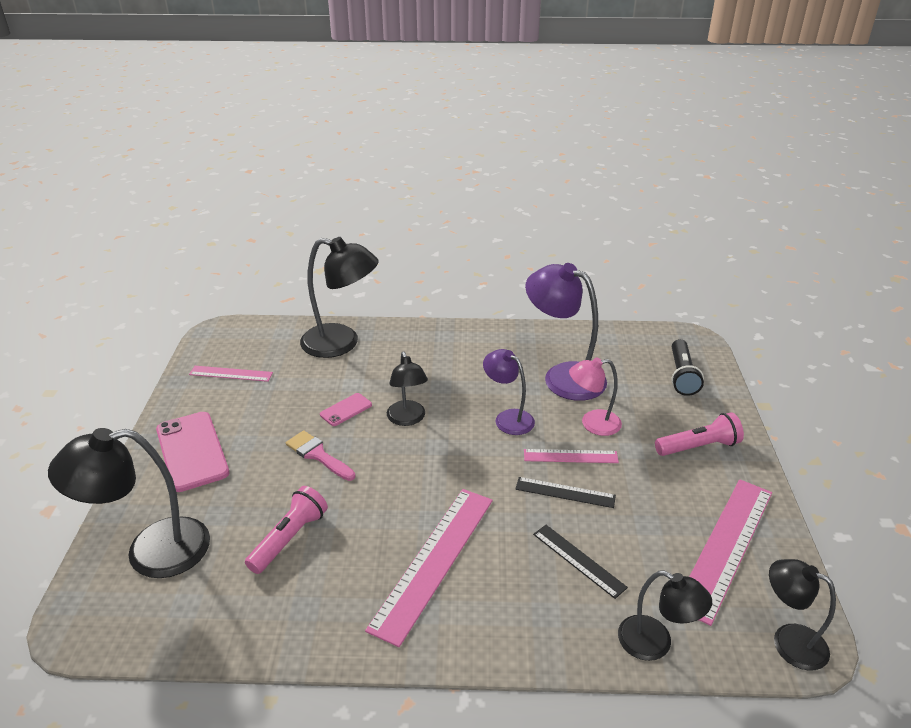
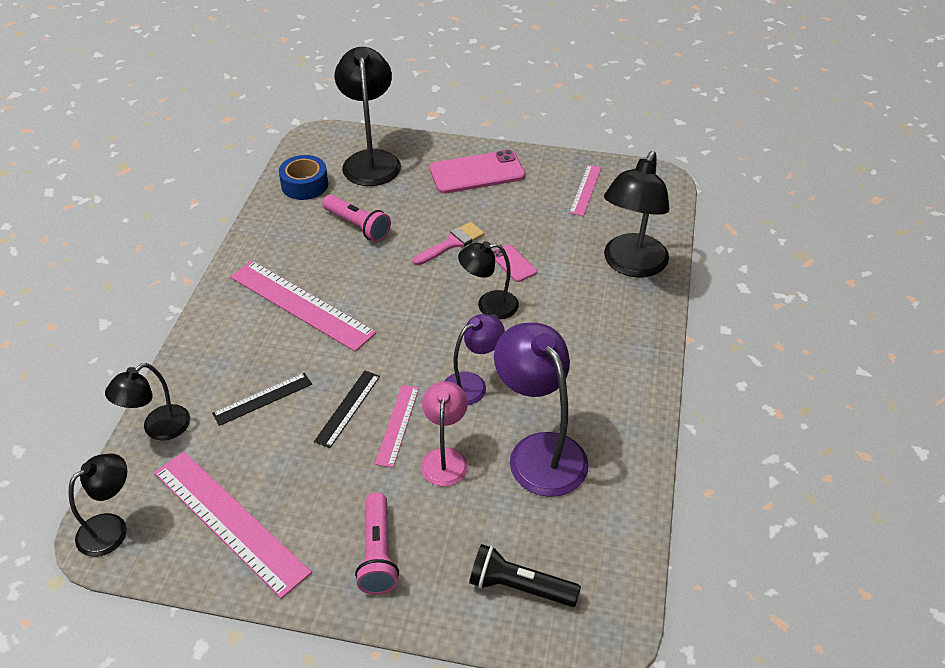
camera: 100 degrees right, 10 degrees up
(199, 613) = (305, 185): none -> blue tape
(563, 376) = (539, 451): purple lamp -> purple lamp turned 75 degrees counterclockwise

